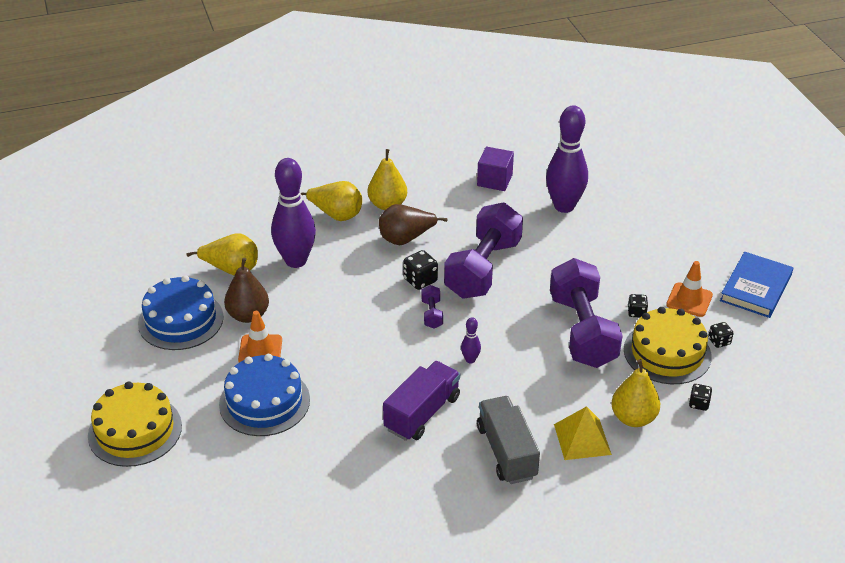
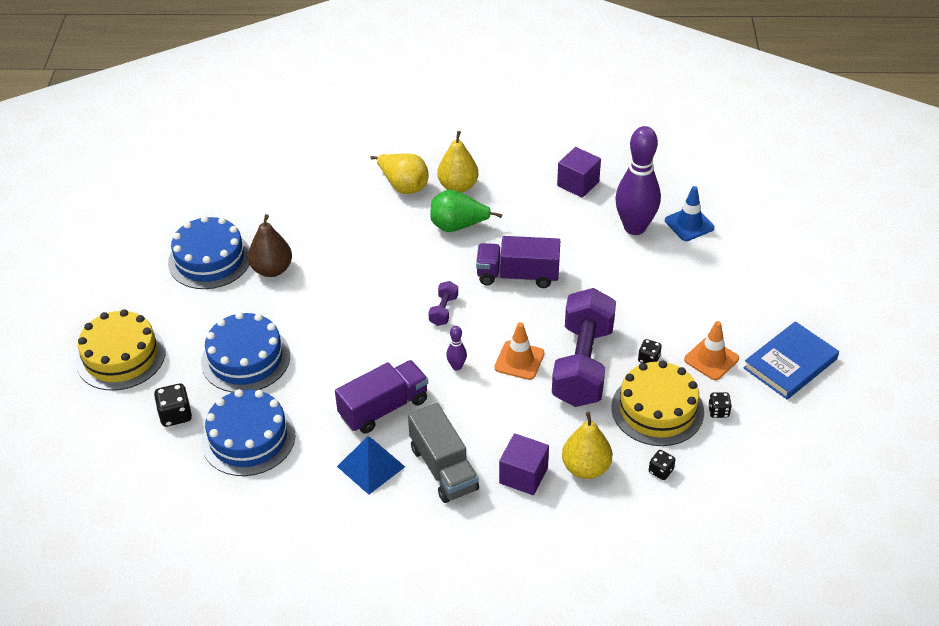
camera: 20 degrees right, 5 degrees up
(231, 269) = (279, 220): yellow pear -> none
(260, 350) = (266, 307): orange traffic cone -> orange traffic cone (519, 360)
(296, 261) = (342, 225): purple bowling pin -> none
(305, 473) = (248, 438): none -> blue cake
(406, 239) = (458, 226): brown pear -> green pear
(420, 280) = (450, 273): black dice -> black dice (175, 415)
(438, 468) = (371, 466): none -> blue pyramid
(483, 269) = (518, 275): purple dumbbell -> purple truck
(506, 452) = (443, 468): grey truck -> grey truck turned 150 degrees clockwise
(582, 439) = (523, 475): yellow pyramid -> purple cube
(609, 193) = (689, 224): none -> blue traffic cone

